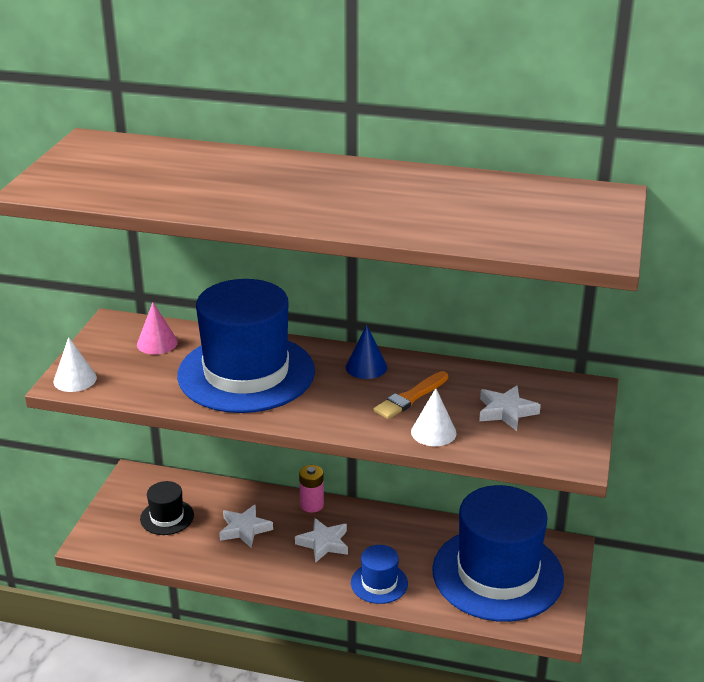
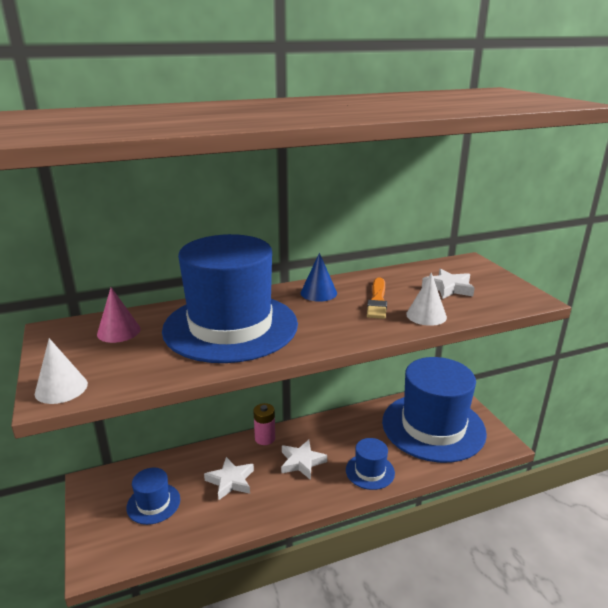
camera: 35 degrees left, 5 degrees down
(167, 517) = (153, 503): black hat -> blue hat

